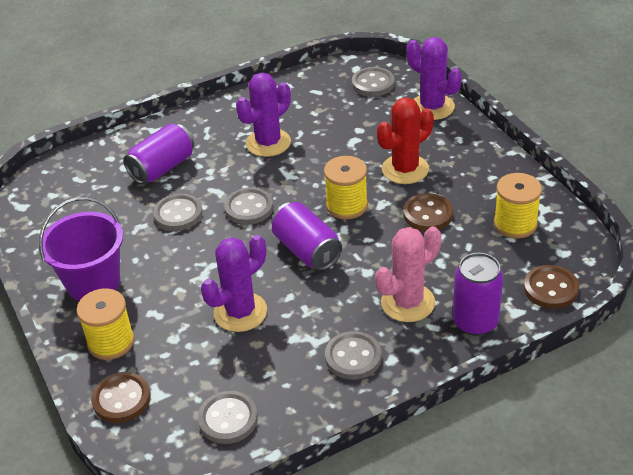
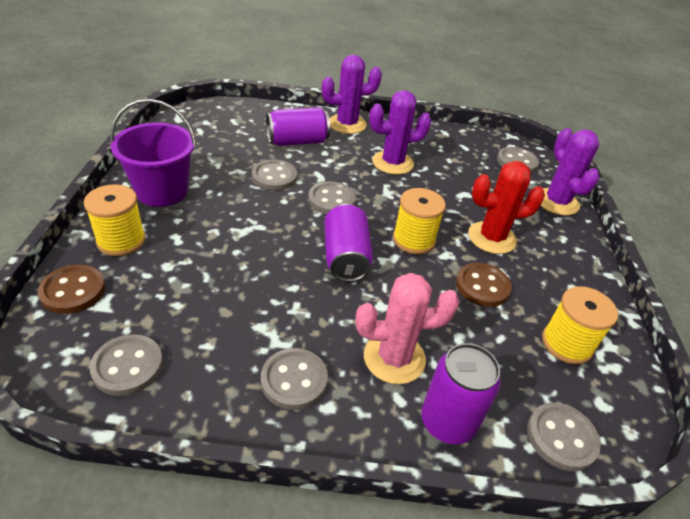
camera: 25 degrees right, 0 degrees up
(240, 312) = (240, 276): purple cactus -> purple cactus (347, 124)
(550, 289) = (561, 437): brown button -> grey button

